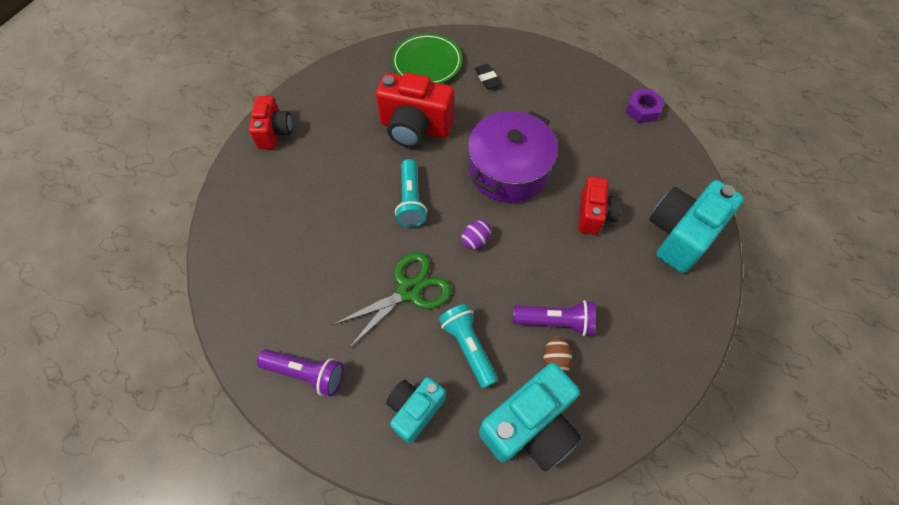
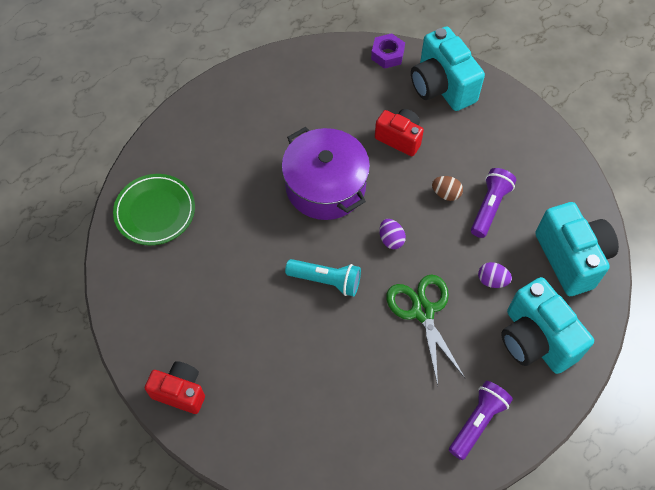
camera: 70 degrees left, 0 degrees up
(415, 128) = (238, 250): red camera -> none
(415, 410) = (535, 340): turquoise camera -> turquoise camera, size x1.60
(468, 347) = (492, 280): turquoise flashlight -> purple egg
(487, 78) = (205, 164): black eraser -> none
(555, 359) = (522, 220): brown egg -> brown egg (446, 194)
(642, 110) = (304, 55): purple nut -> purple nut (387, 55)

